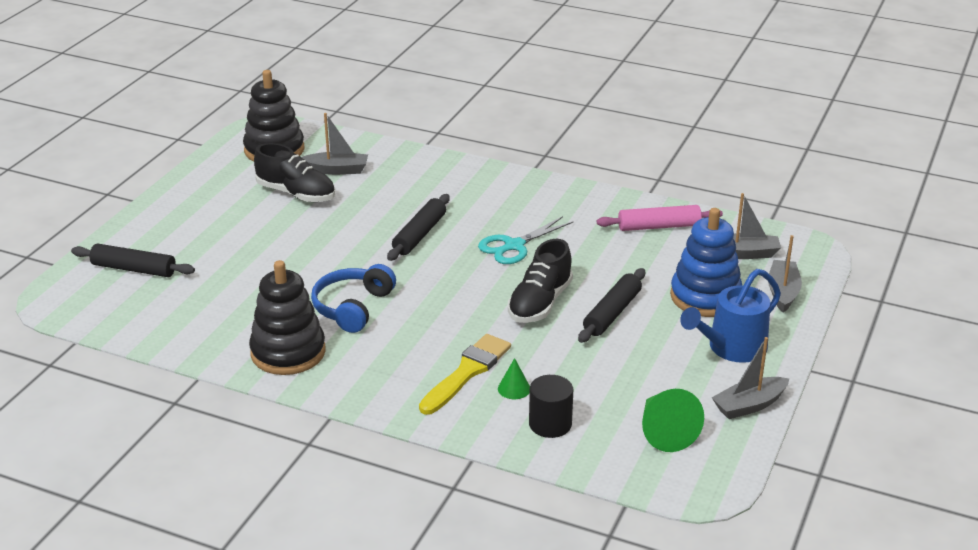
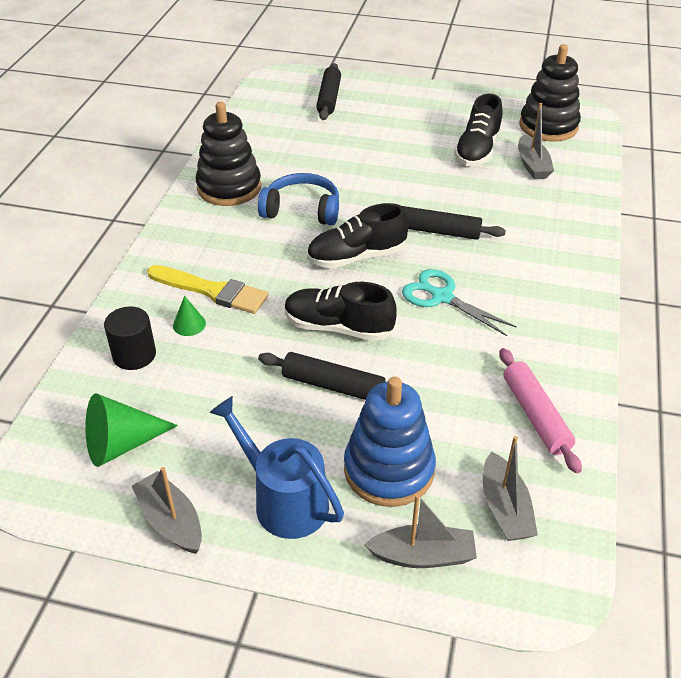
camera: 80 degrees right, 10 degrees up
(442, 283) = (356, 257): none -> black shoe

